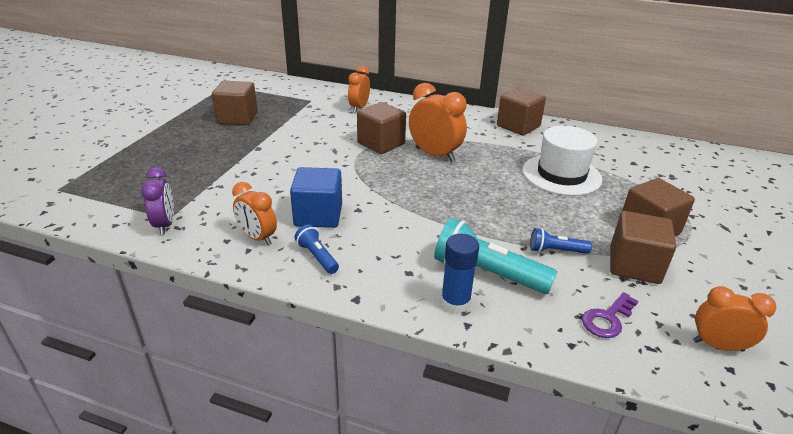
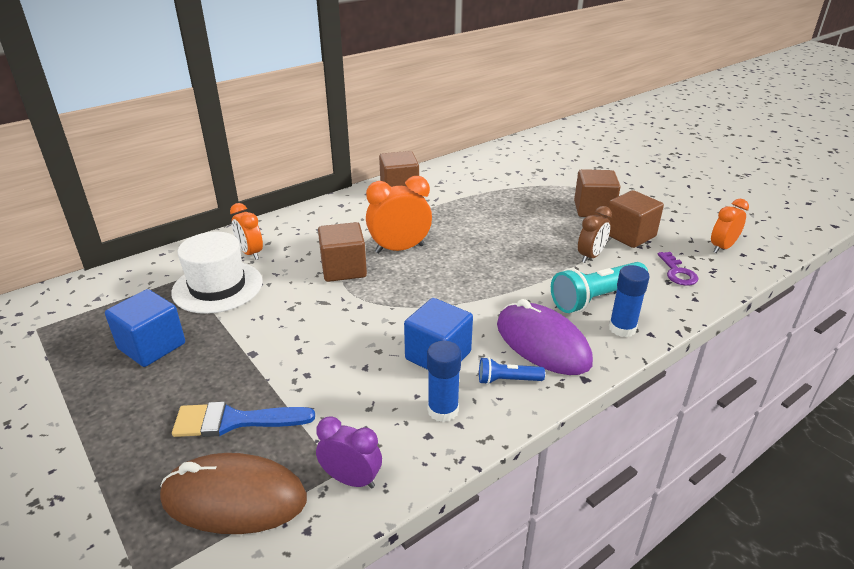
camera: 55 degrees left, 0 degrees up
(128, 191) = (234, 498): none -> brown mouse
(192, 166) = (234, 421): none -> blue brush
(237, 118) = (152, 346): brown cube -> blue cube
(257, 238) = (443, 410): orange clock -> blue glue stick
(383, 261) = (542, 343): none -> purple mouse
(556, 250) = (590, 256): blue flashlight -> brown clock
(561, 175) = (495, 207): white hat -> white hat (217, 287)

